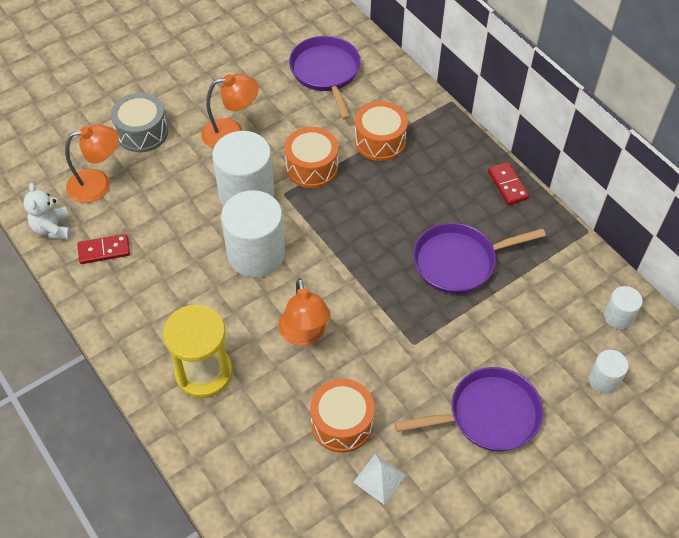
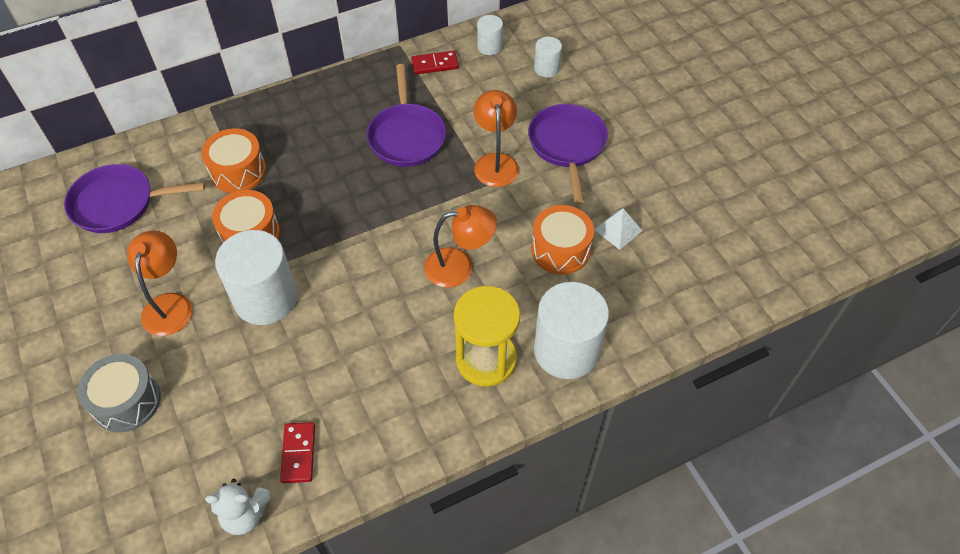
camera: 80 degrees left, 0 degrees up
(98, 184) = (192, 457): orange lamp -> orange lamp (495, 162)
(256, 254) = (350, 298): white cylinder -> white cylinder (566, 350)
(507, 185) = (330, 86): red domino -> red domino (435, 64)

